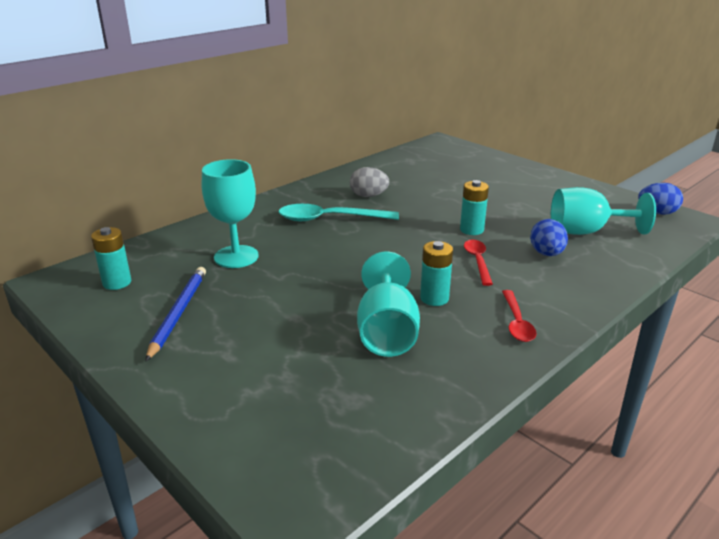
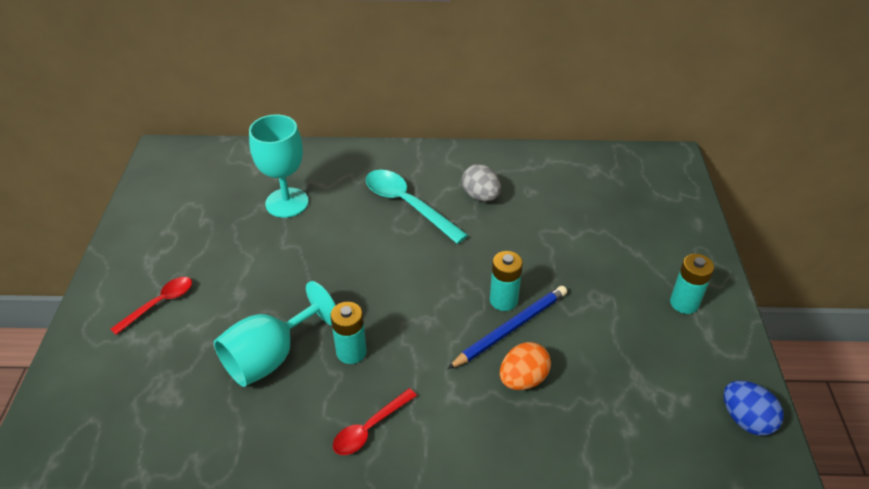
camera: 45 degrees right, 15 degrees up
(117, 283) = (190, 178): turquoise battery -> turquoise battery (684, 303)
(178, 313) = (185, 234): blue pencil -> blue pencil (510, 328)
(477, 261) = (448, 340): red spoon -> red spoon (160, 303)
(546, 254) = (523, 379): blue egg -> orange egg
(586, 232) = (612, 384): turquoise goblet -> none

